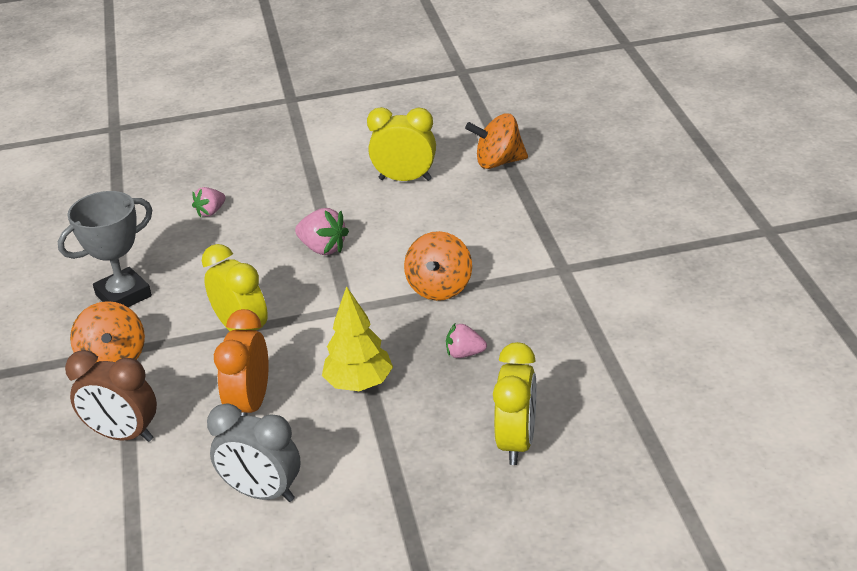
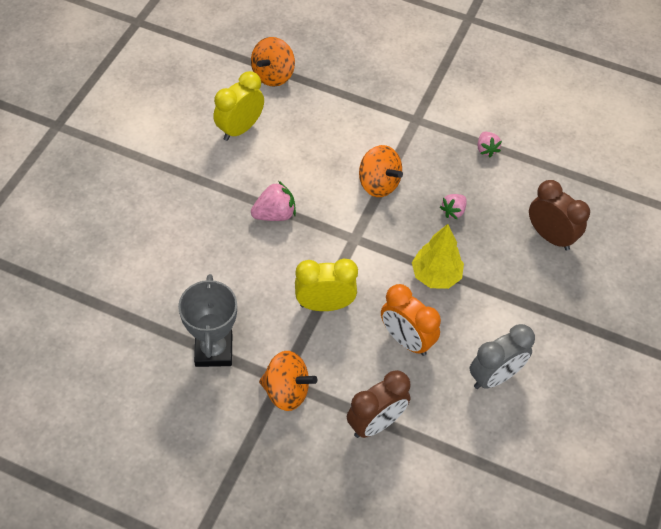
camera: 60 degrees left, 20 degrees up
(211, 212) = (160, 249): pink strawberry -> pink strawberry (486, 149)
(516, 442) = (550, 236): yellow clock -> brown clock

